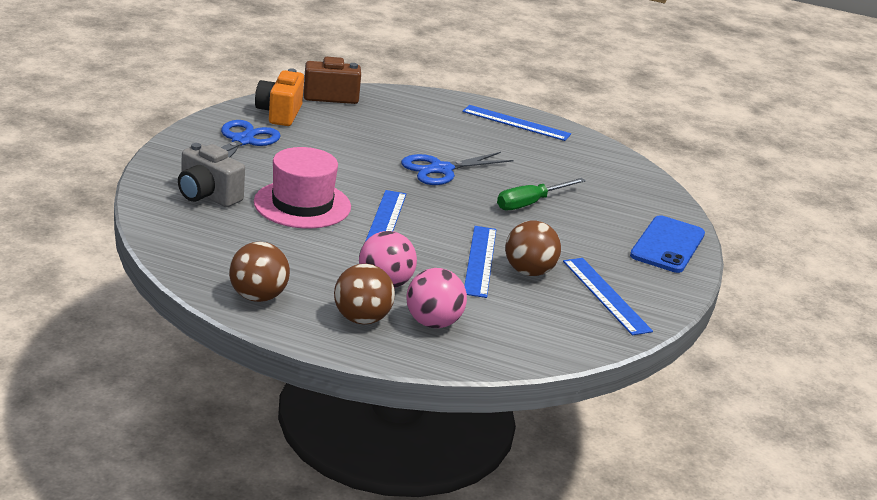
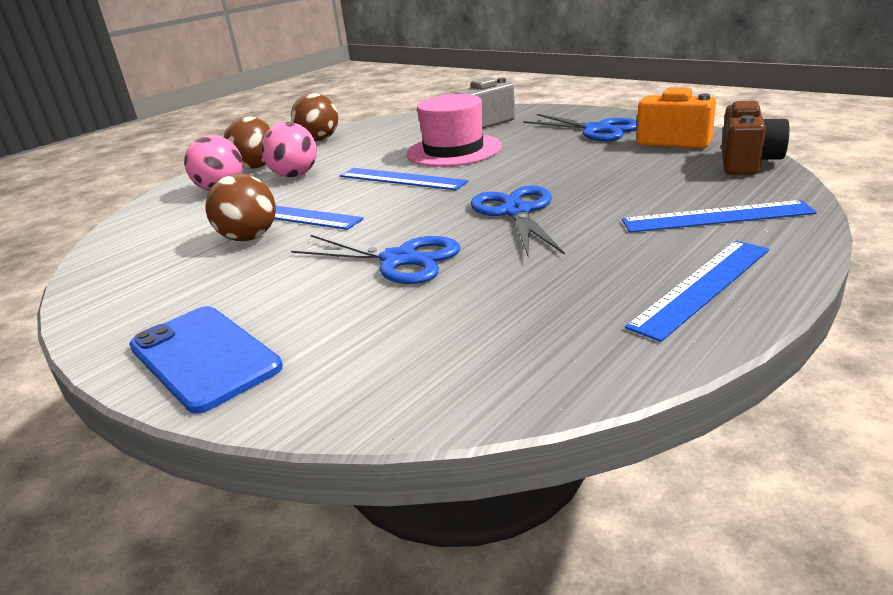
camera: 120 degrees right, 0 degrees up
(530, 203) = (399, 260): green screwdriver -> blue scissors
(606, 295) = (157, 276): blue ruler -> blue ruler (716, 217)

